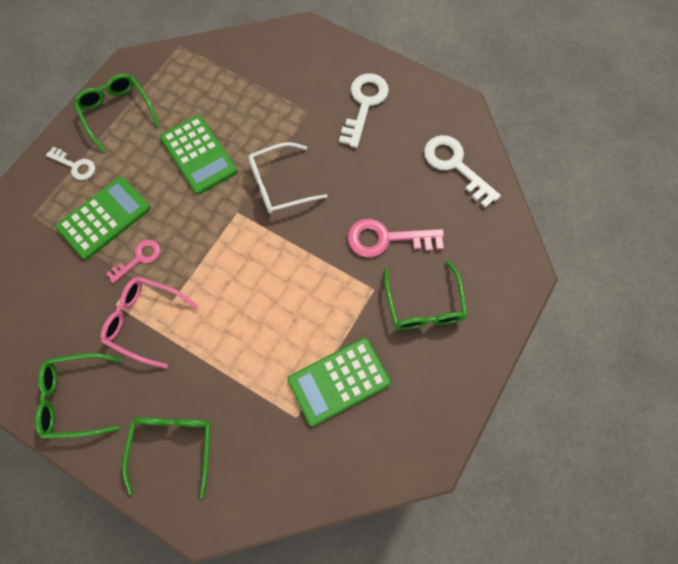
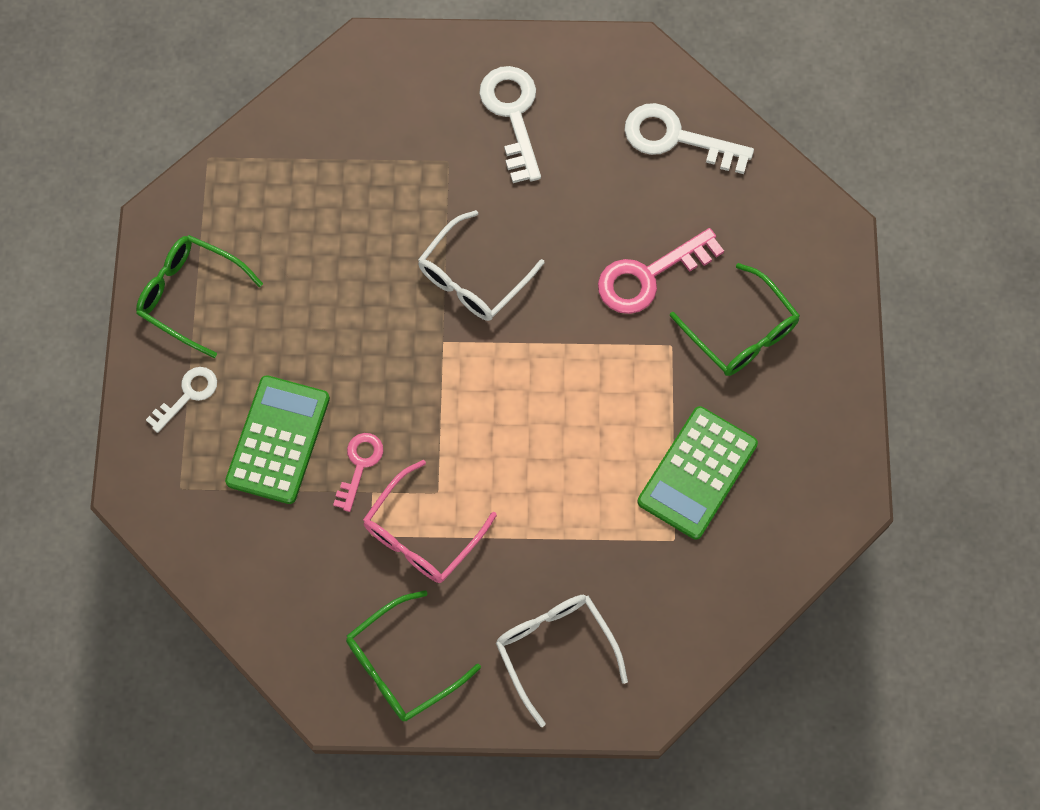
camera: 30 degrees left, 0 degrees up
(75, 166) = (188, 395): white key -> white key turned 45 degrees counterclockwise
(145, 321) = (422, 533): pink glasses -> pink glasses turned 45 degrees counterclockwise
(173, 446) = (555, 650): green glasses -> white glasses
(198, 155) = (342, 294): green calculator -> none

